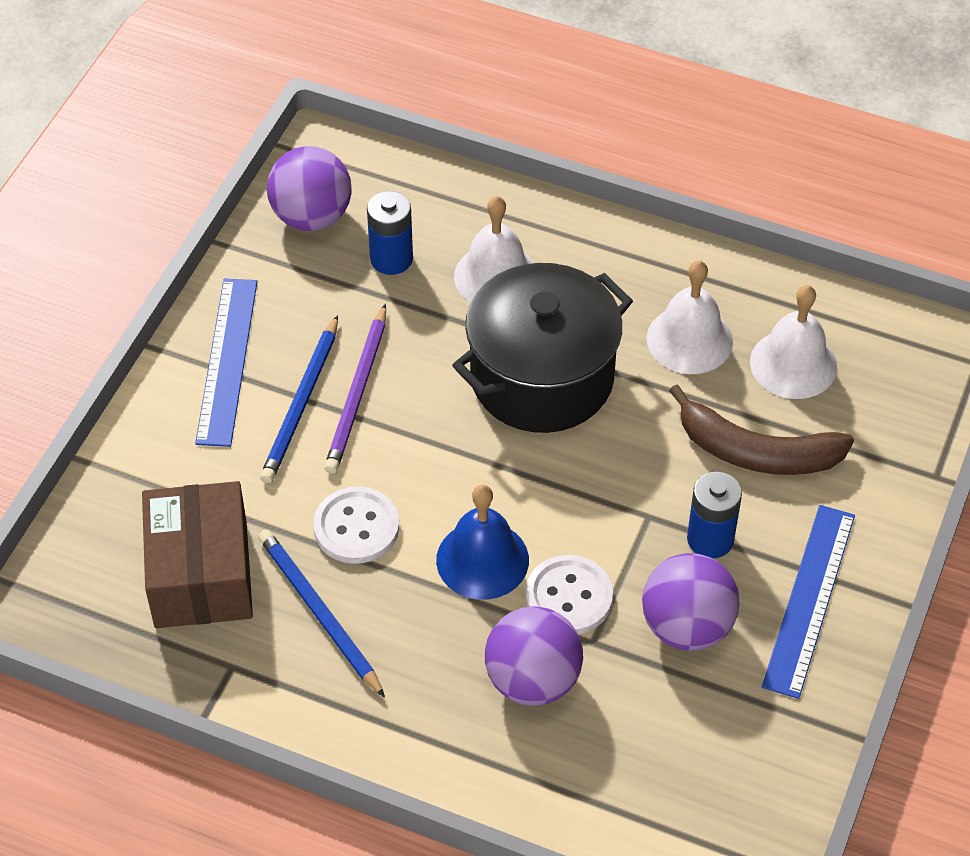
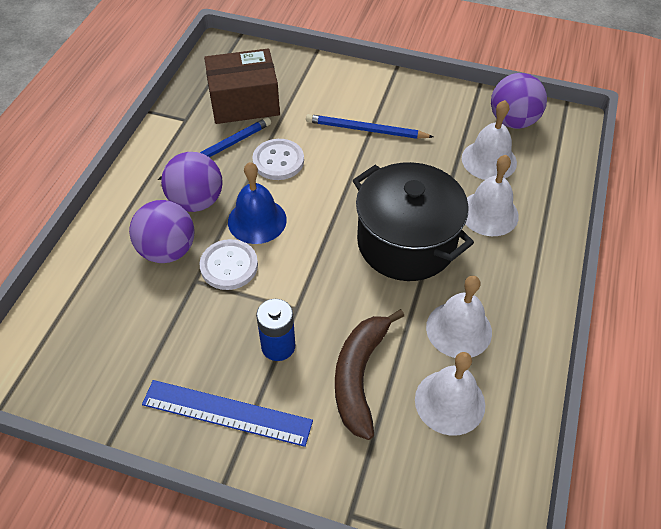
camera: 85 degrees right, 0 degrees up
(227, 361) = (392, 97): blue ruler -> none
(357, 393) = (377, 153): purple pencil -> none
(391, 259) = (489, 160): blue battery -> white bell
(687, 626) = (205, 333): purple ball -> purple ball (196, 201)

